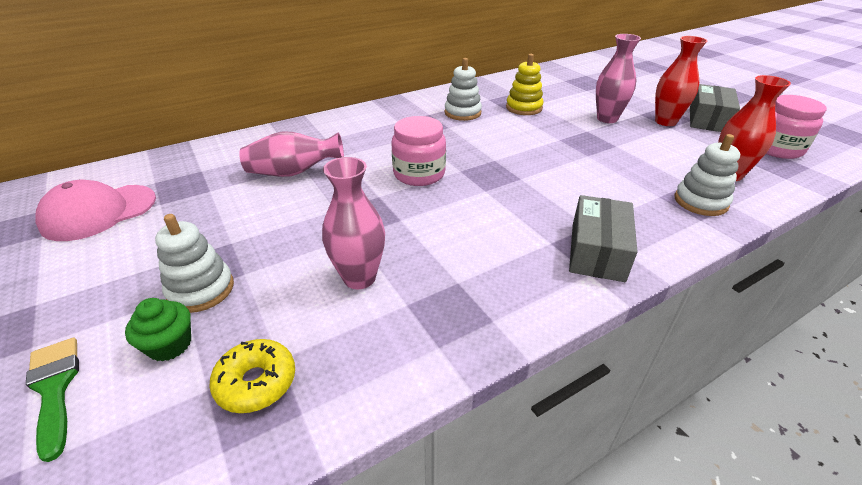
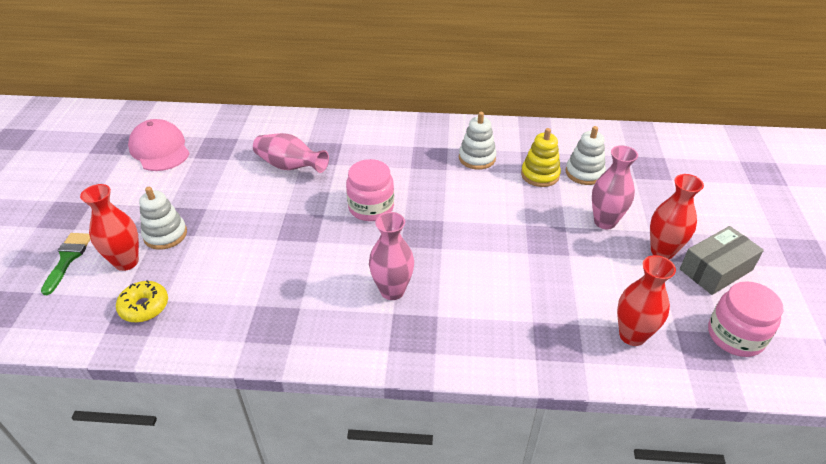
camera: 35 degrees right, 5 degrees up
(99, 212) = (160, 149): pink cap -> pink cap turned 60 degrees clockwise
(170, 345) = (126, 262): green cupcake -> red vase
(359, 278) = (249, 272): pink vase -> pink vase (392, 291)
(597, 251) = (416, 337): grey box -> none
(700, 202) = (561, 345): white stacking toy -> white stacking toy (584, 173)

